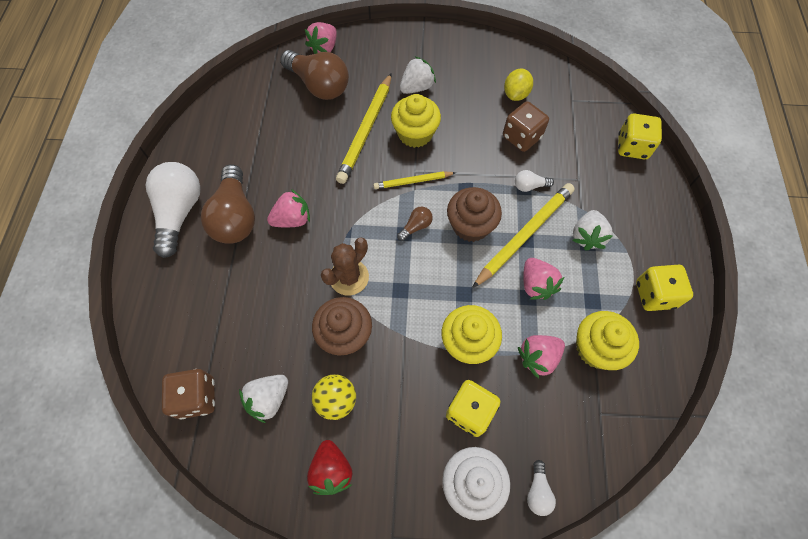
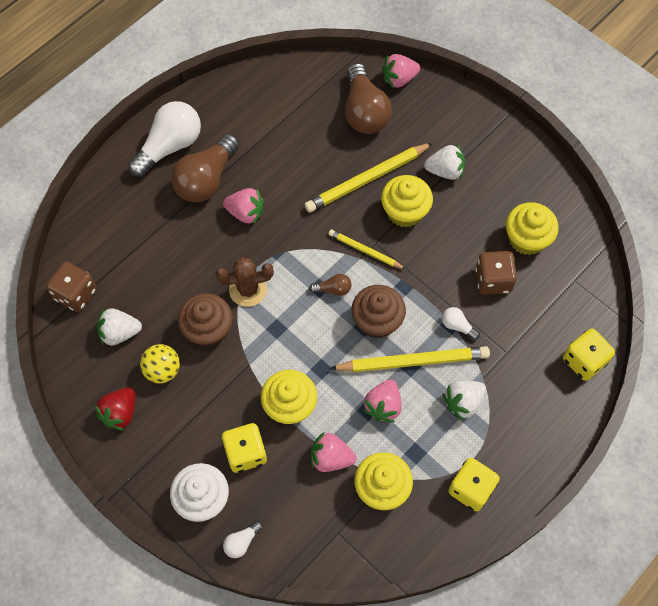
camera: 40 degrees right, 0 degrees up
(516, 94) = (527, 239): yellow lemon -> yellow cupcake

